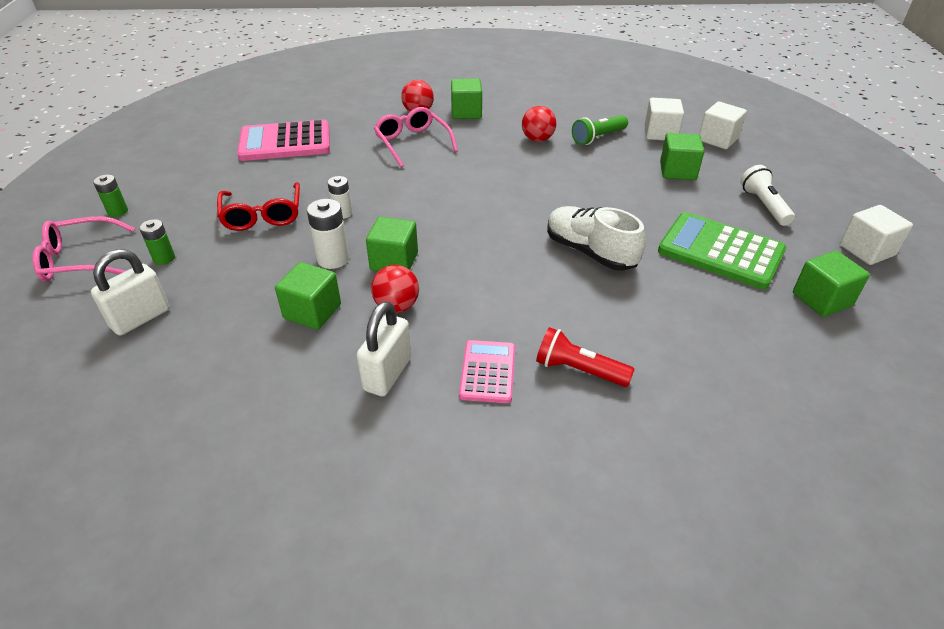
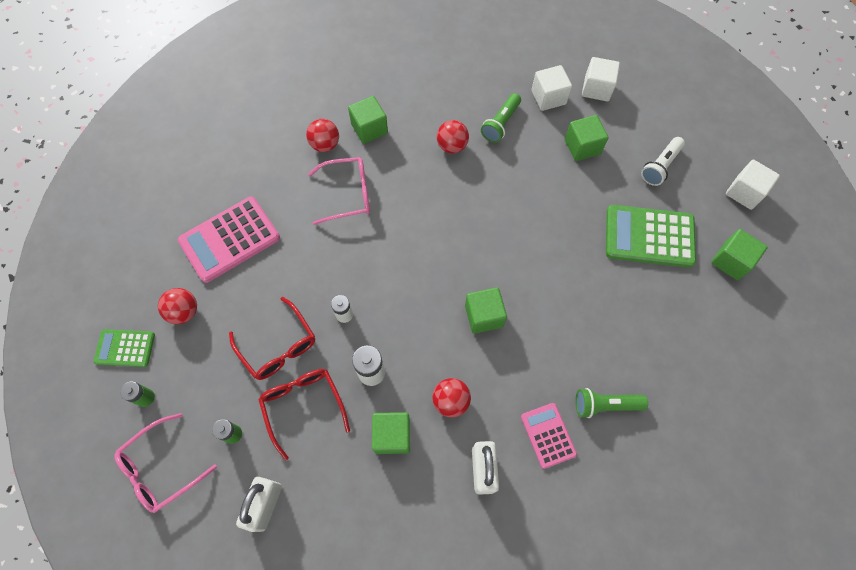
camera: 25 degrees left, 25 degrees up
(135, 178) = (125, 348): none -> green calculator
(205, 171) = (184, 312): none -> red ball
(246, 261) = (303, 406): none -> red glasses
(394, 261) = (420, 353): green cube -> green cube (483, 316)
(412, 143) = (347, 194): pink glasses -> pink glasses turned 135 degrees clockwise
(578, 370) = (605, 405): red flashlight -> green flashlight
(590, 252) = (559, 278): white shoe -> none
(763, 205) = (660, 166): white flashlight -> white flashlight turned 105 degrees counterclockwise

